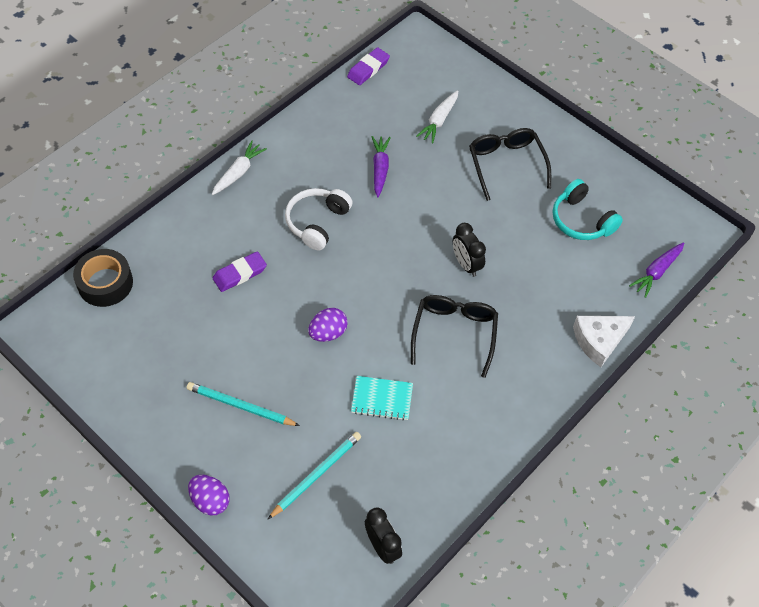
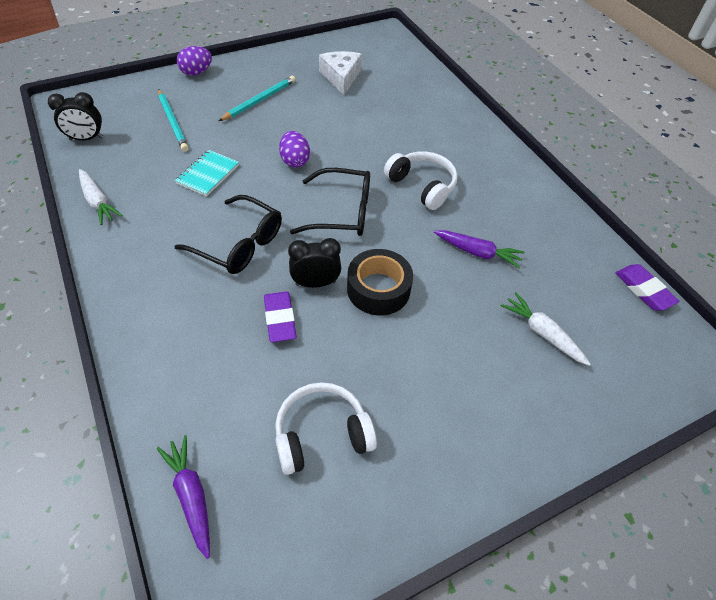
camera: 110 degrees right, 5 degrees down
(105, 283) = (409, 63): black tape -> black tape (378, 289)
(238, 172) = (502, 151): white carrot -> white carrot (98, 202)
(240, 274) = (385, 127): purple eraser -> purple eraser (280, 319)
(506, 164) = (448, 381): black glasses -> black glasses (342, 212)
(581, 220) = (322, 434): turquoise headphones -> white headphones
(599, 341) = (143, 371): white cheese -> white cheese (341, 77)

